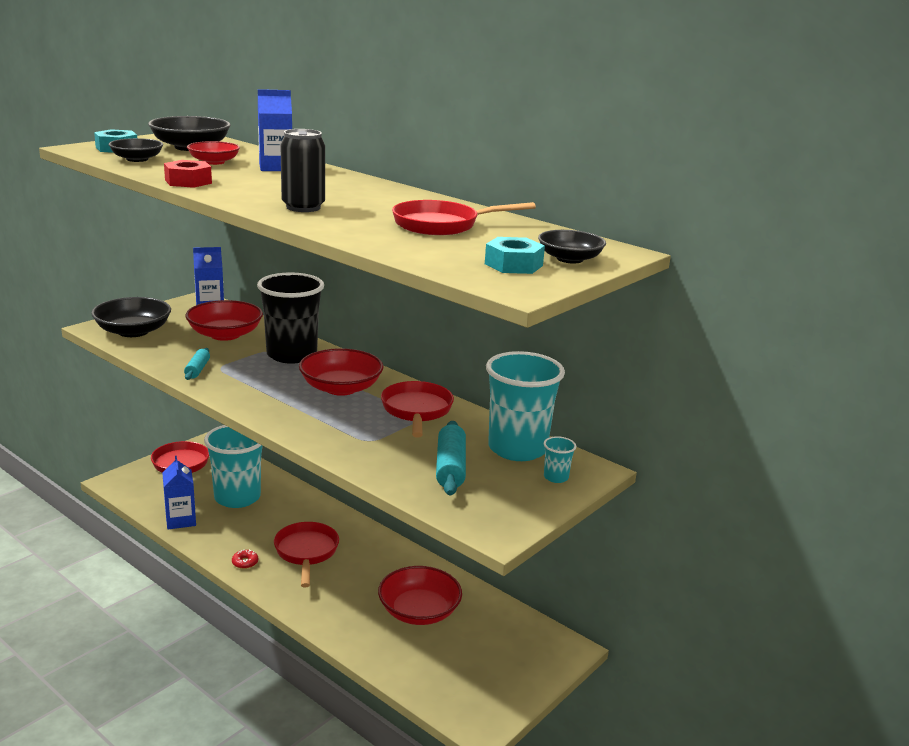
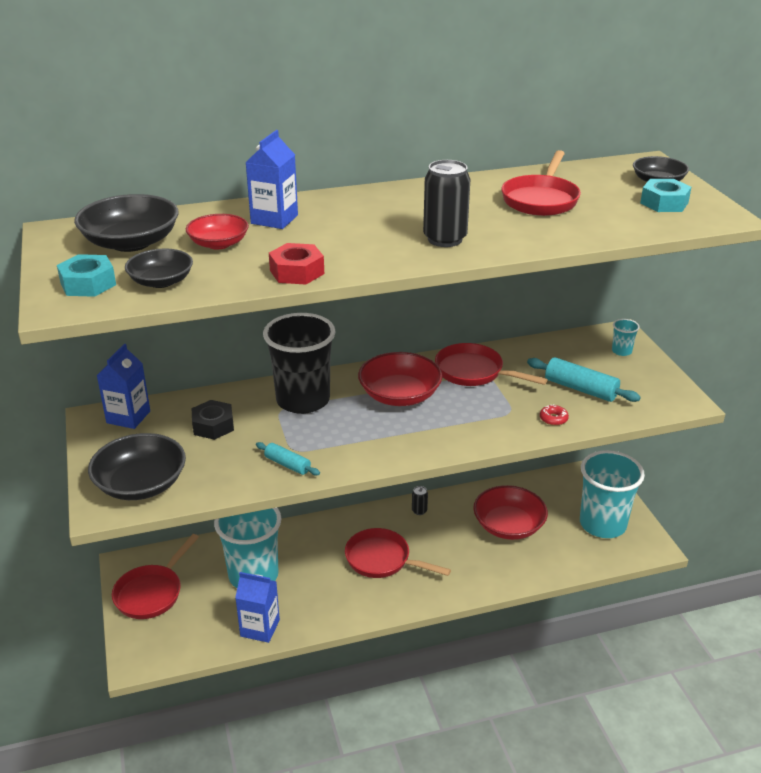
camera: 55 degrees left, 10 degrees up
(225, 334) = (213, 425): red bowl -> black nut
(245, 562) = (368, 604): red donut -> red donut (553, 419)
(390, 552) = (419, 511): none -> black can
(517, 449) = (569, 351): turquoise cup -> turquoise cup (602, 524)

